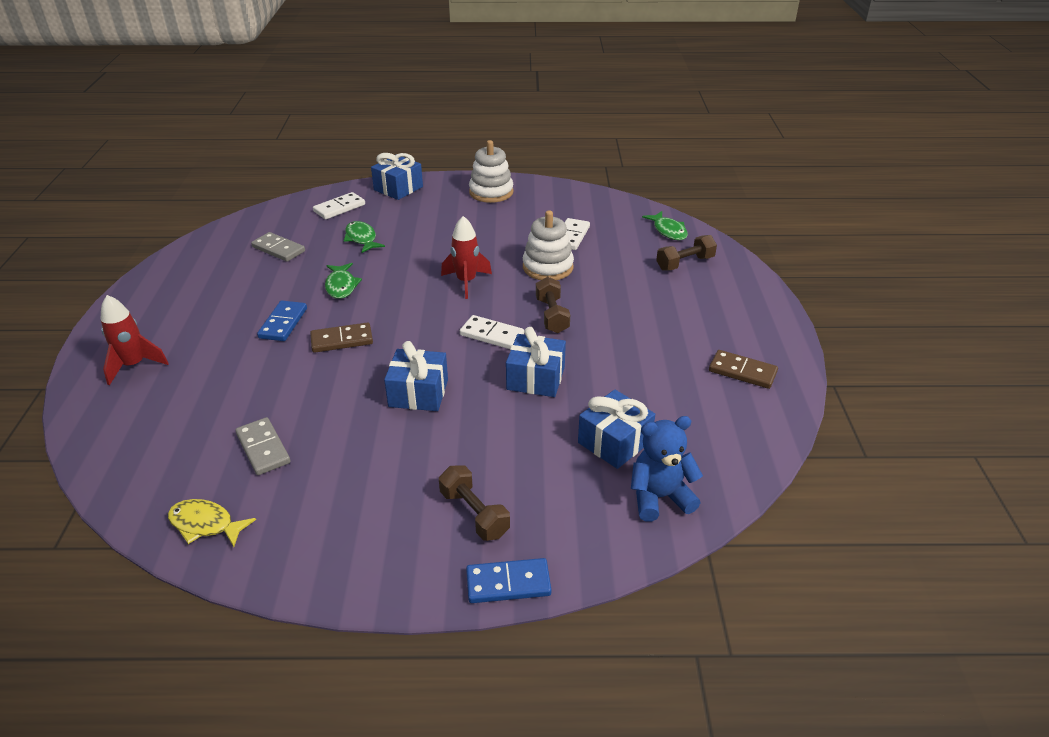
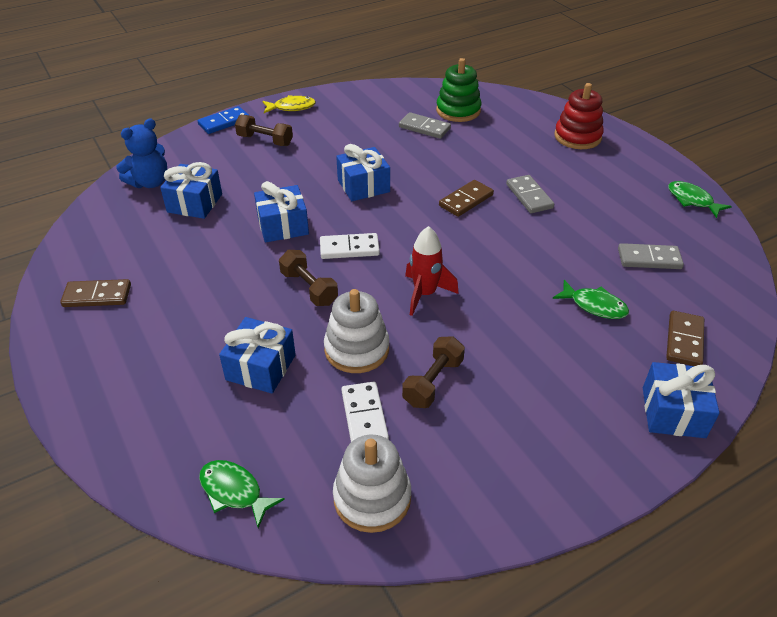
camera: 150 degrees right, 5 degrees up
(134, 365) = (577, 137): red rocket -> red stacking toy
(188, 460) = (458, 111): none -> green stacking toy
(205, 524) = (407, 95): yellow fish -> yellow fish (291, 107)
(283, 323) = (529, 196): blue domino -> grey domino
(339, 208) = (684, 341): white domino -> brown domino
(341, 286) = (533, 244): green fish -> green fish (692, 200)
(491, 192) = (547, 466): white stacking toy -> white stacking toy (372, 498)
(622, 278) = (261, 367): none -> blue gift
(685, 263) = (190, 427): brown dumbbell -> brown dumbbell (433, 382)

